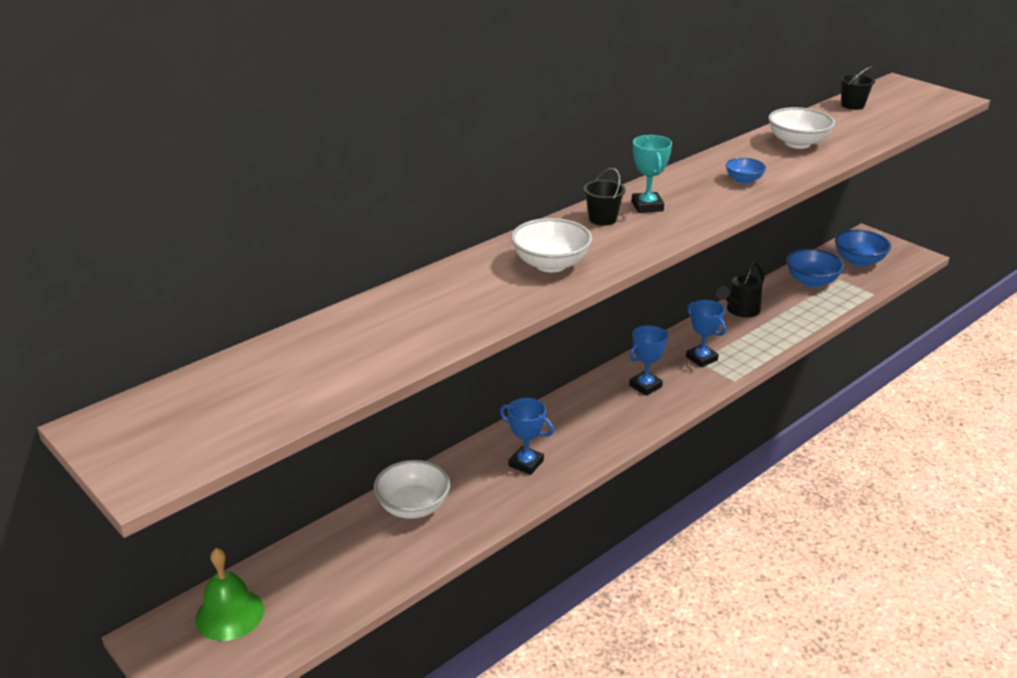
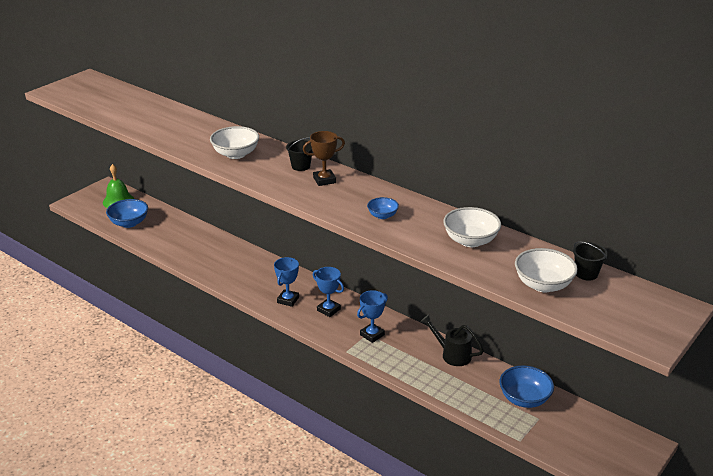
camera: 80 degrees right, 0 degrees up
(413, 507) = (194, 237): white bowl -> white bowl (543, 285)
(526, 463) = (236, 269): blue trophy -> blue trophy (288, 300)
(647, 206) = (324, 180): turquoise trophy -> brown trophy
(859, 261) = (584, 434): blue bowl -> blue bowl (129, 223)

